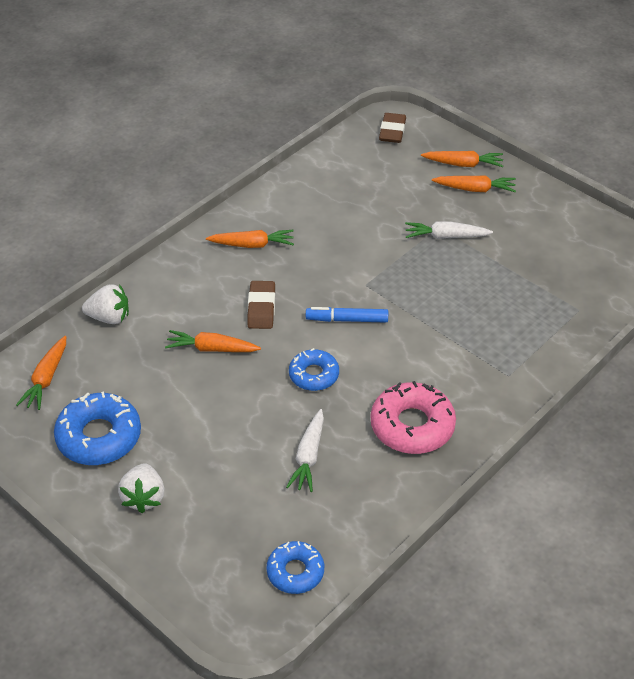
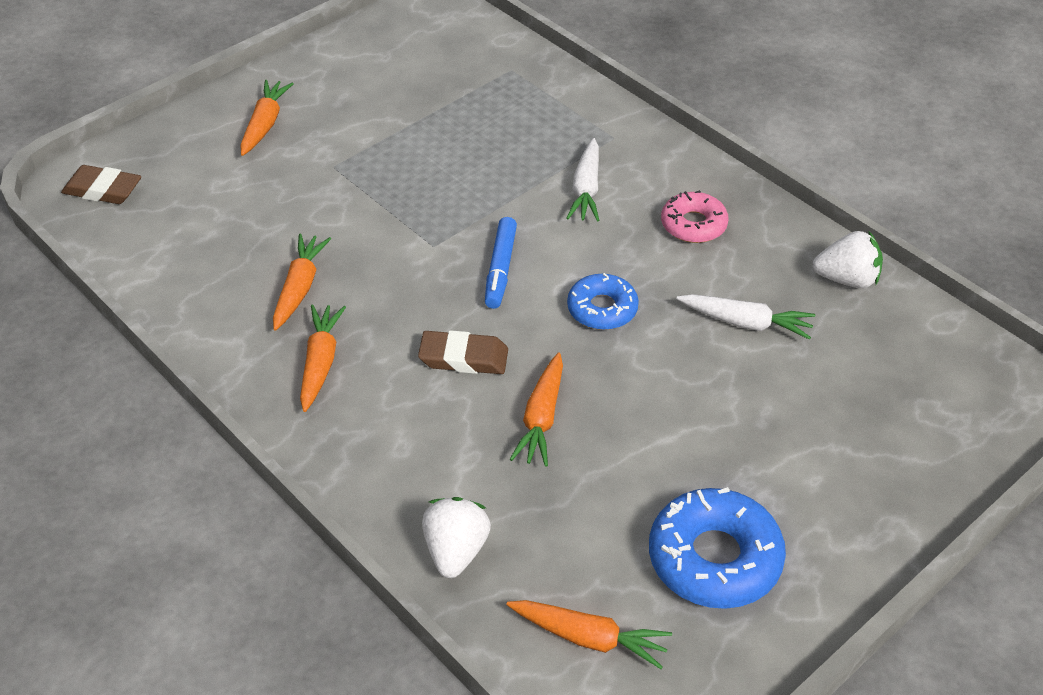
camera: 85 degrees left, 0 degrees up
(144, 497) = (826, 500): white strawberry -> white strawberry (847, 279)
(295, 572) = (928, 346): blue donut -> none
(412, 426) = (693, 225): pink donut -> pink donut, size x0.62
(446, 236) = (354, 161): white carrot -> white carrot (586, 189)
(463, 164) = (207, 129): orange carrot -> orange carrot (299, 288)

